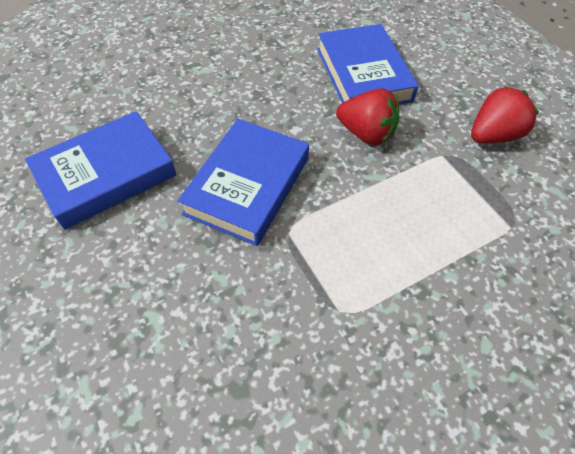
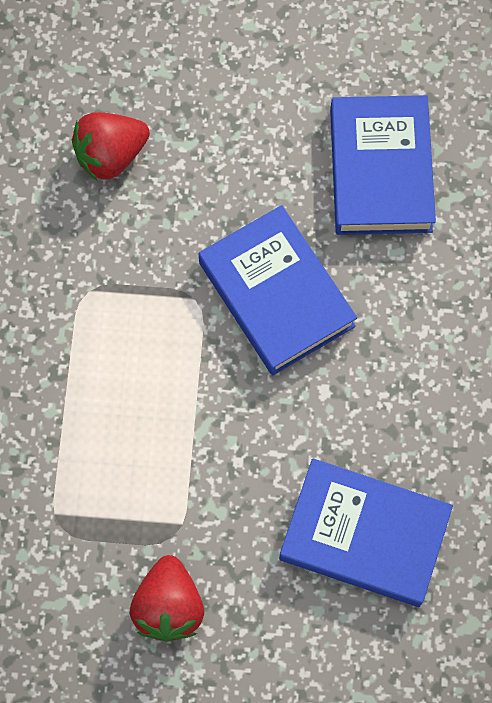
camera: 125 degrees right, 15 degrees up
(366, 134) = (266, 463): red strawberry -> red strawberry (110, 155)

